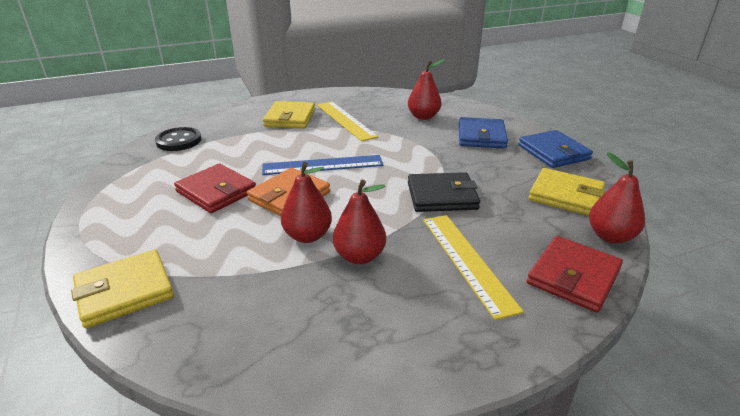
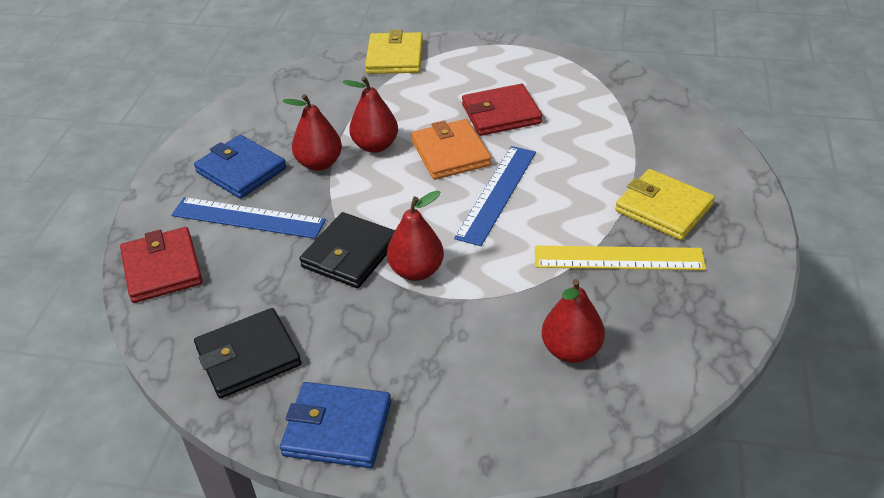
camera: 125 degrees right, 10 degrees up
(179, 141) = (648, 109): black button -> none
(467, 261) = (248, 218): yellow ruler -> blue ruler
(481, 136) = (451, 378): blue wallet -> blue wallet (241, 170)
(566, 195) = (248, 356): yellow wallet -> black wallet
(610, 236) = (164, 336): red pear -> red pear (416, 271)

